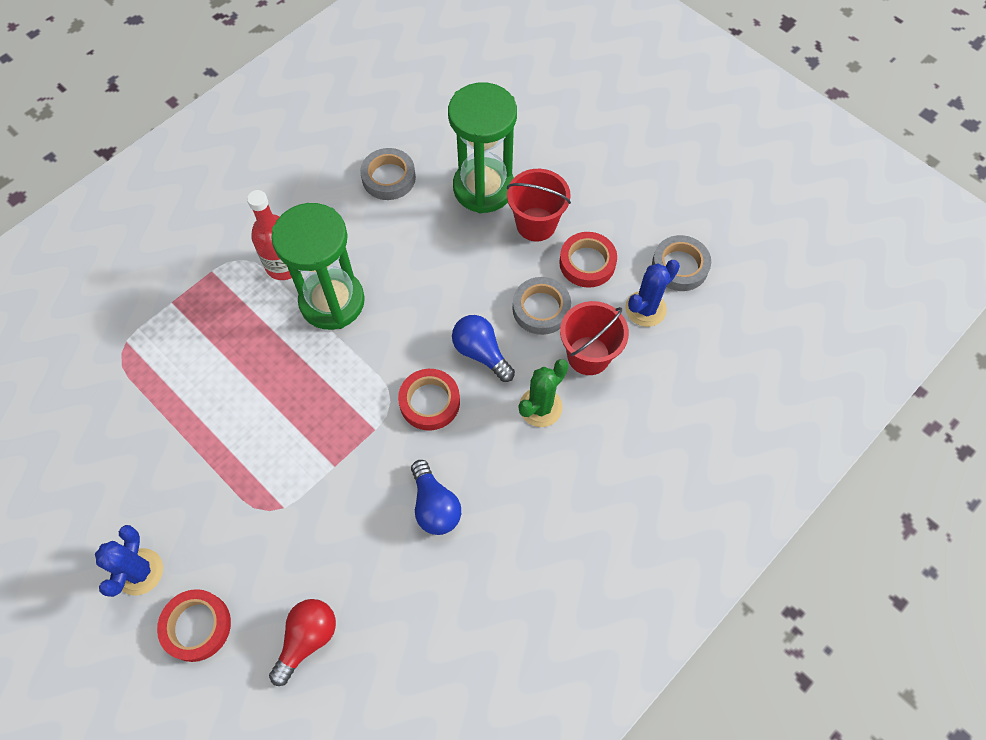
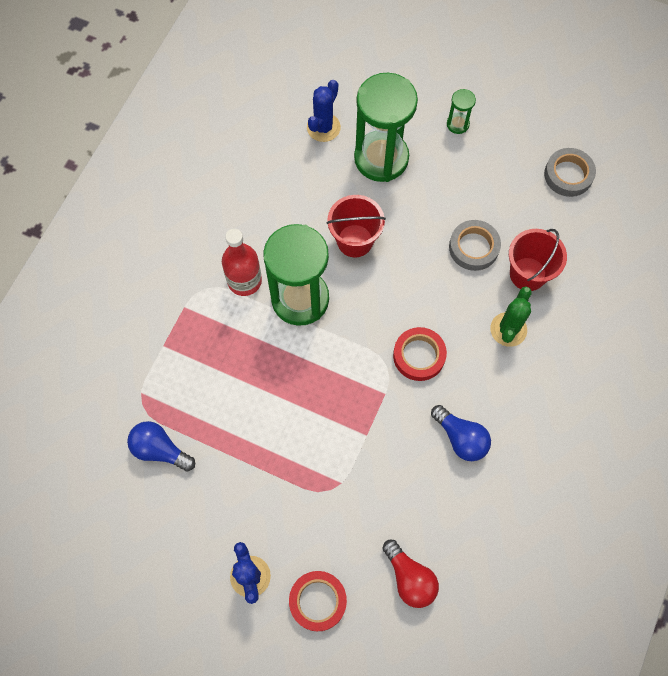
camera: 20 degrees left, 5 degrees up
(307, 639) = (409, 578): red light bulb -> red light bulb turned 135 degrees clockwise
(388, 177) = (297, 174): grey tape -> none
(481, 353) = (442, 301): blue light bulb -> blue light bulb (160, 449)
(536, 224) = (438, 176): red bucket -> red bucket (355, 241)
(580, 178) = (457, 124): none -> green hourglass
(587, 263) = (494, 196): red tape -> none
(645, 309) = (556, 220): blue cactus -> blue cactus (323, 127)

